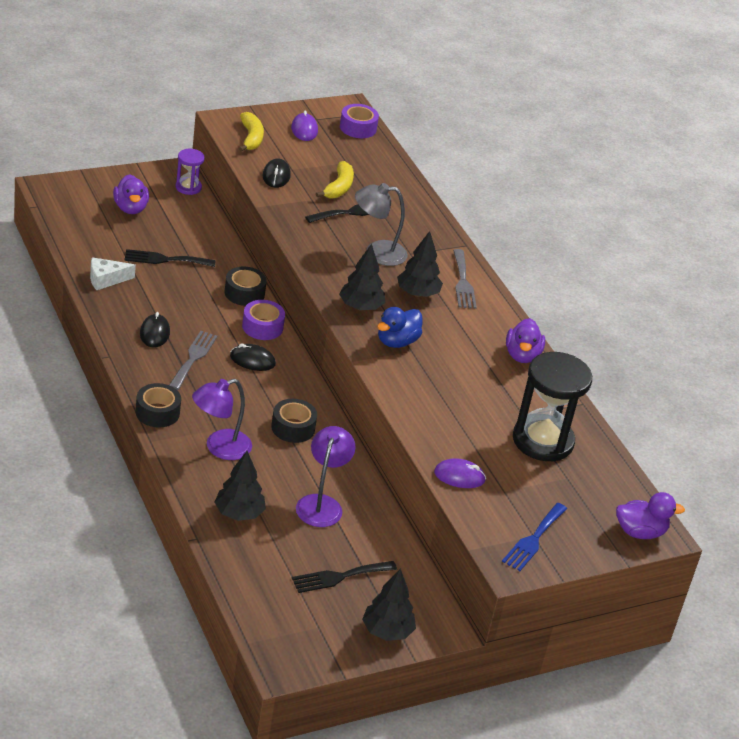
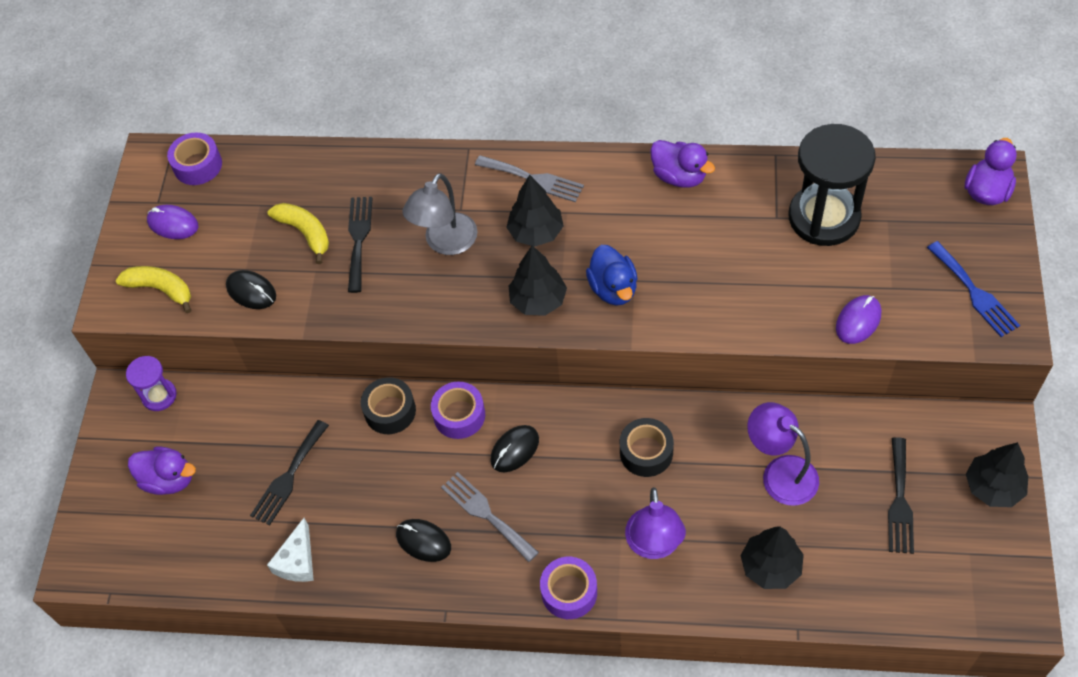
camera: 50 degrees left, 20 degrees up
(157, 412) = (569, 592): black tape -> purple tape

